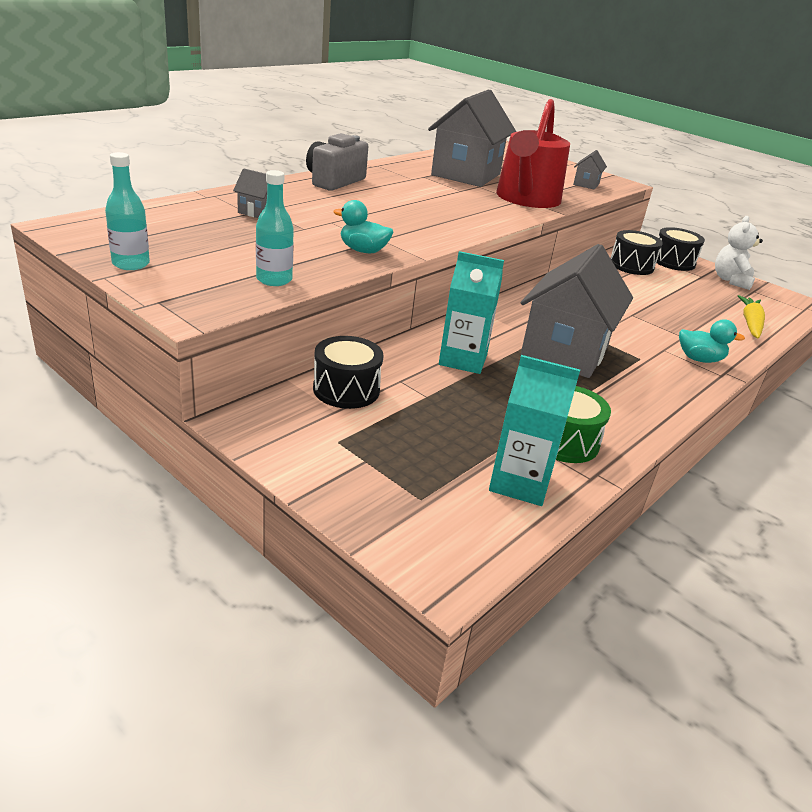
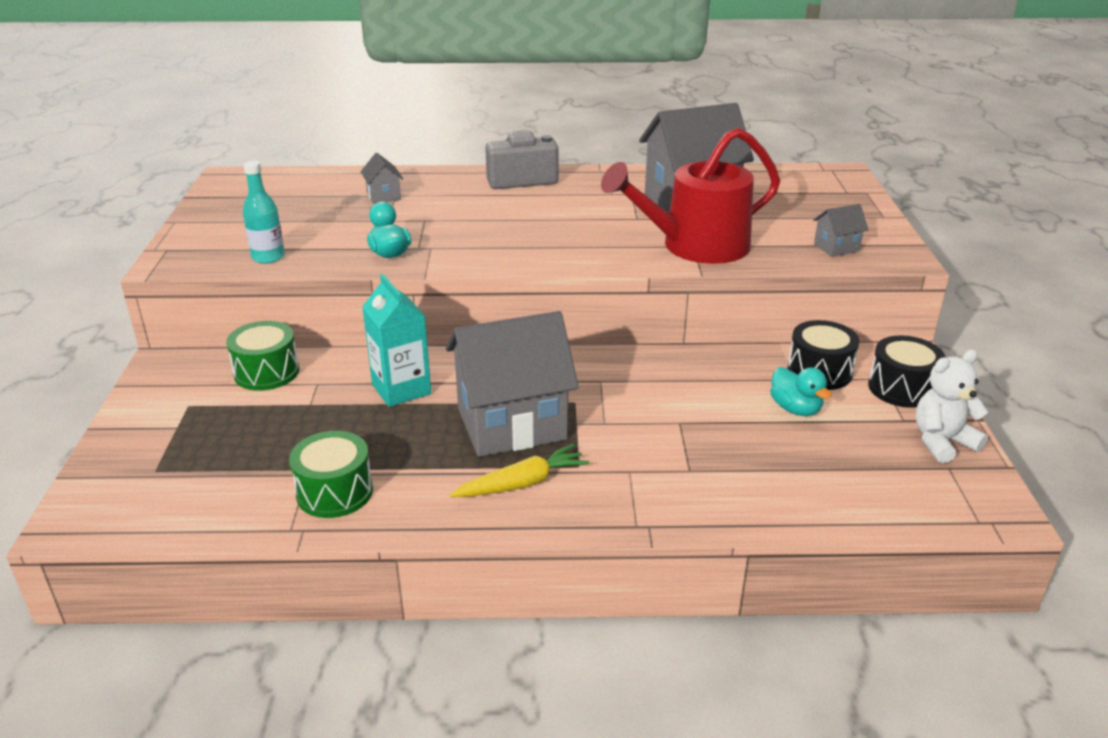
camera: 50 degrees right, 0 degrees up
(131, 264) = (208, 216): turquoise bottle -> none
(346, 389) = (266, 372): black drum -> green drum
(520, 483) = (235, 500): turquoise carton -> none
(699, 359) = (649, 499): turquoise duck -> turquoise duck (795, 409)
(750, 323) = (830, 498): yellow carrot -> yellow carrot (522, 483)

